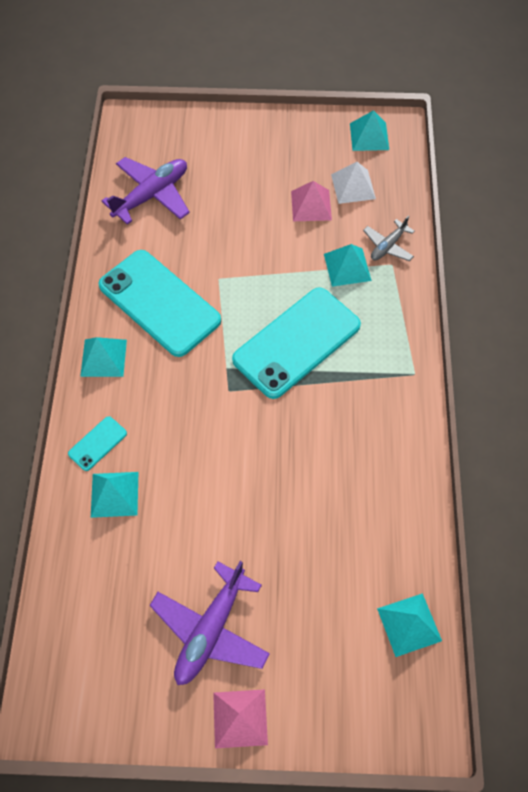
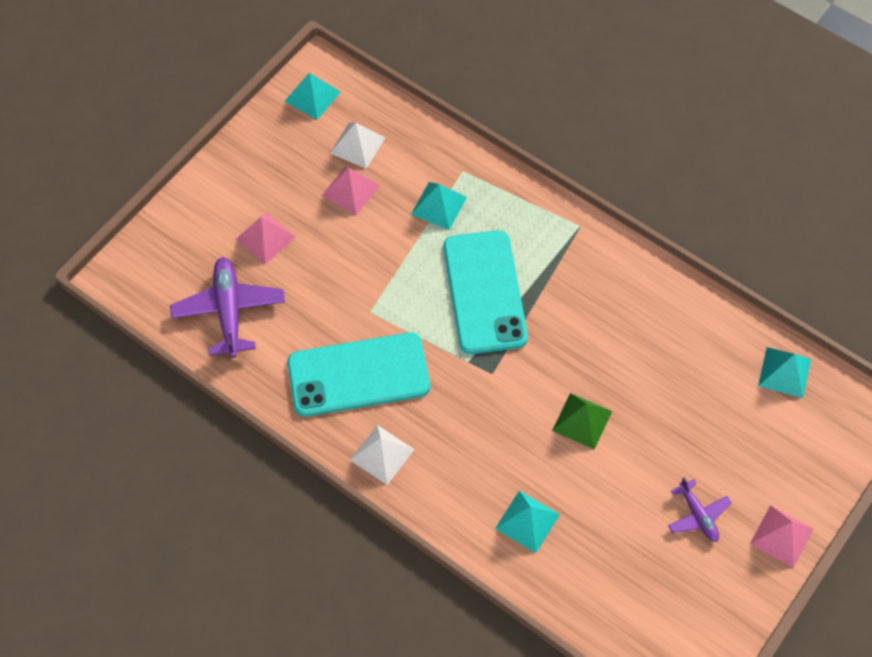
camera: 55 degrees left, 0 degrees up
(97, 443) = (467, 508): turquoise phone -> none
(103, 357) = (382, 454): turquoise pyramid -> white pyramid
(211, 629) = (697, 515): purple plane -> purple plane, size x0.57
(227, 180) = (265, 238): none -> pink pyramid
(235, 482) = (582, 420): none -> green pyramid
(388, 246) = (442, 161): grey plane -> none

